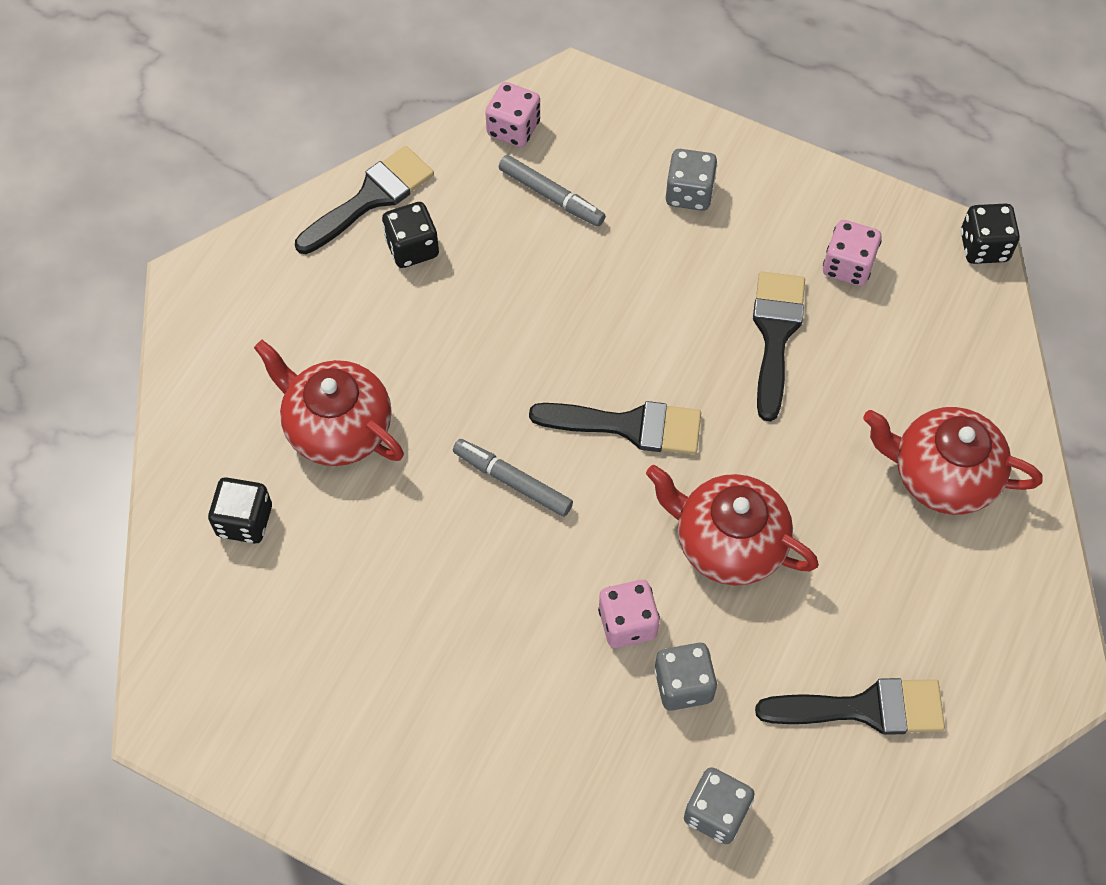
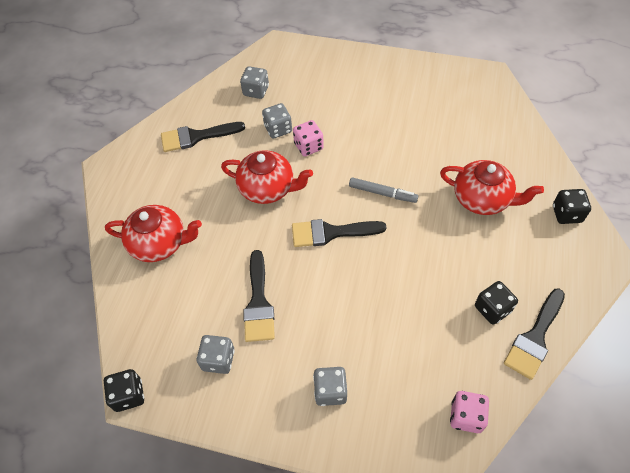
camera: 170 degrees right, 5 degrees down
(244, 521) = (503, 149): black dice -> black dice (566, 214)
(551, 196) = (420, 367): grey marker -> none
(847, 266) = (218, 359): pink dice -> grey dice

